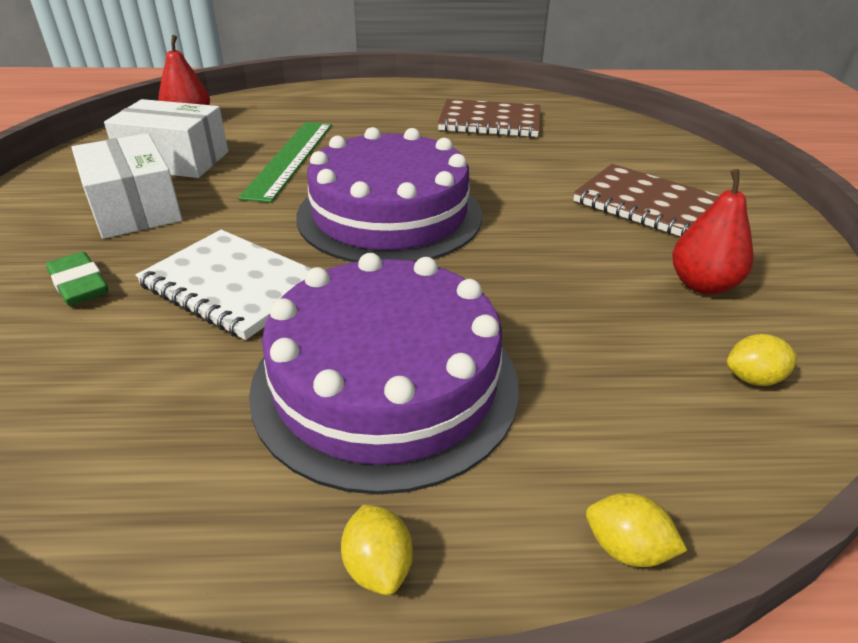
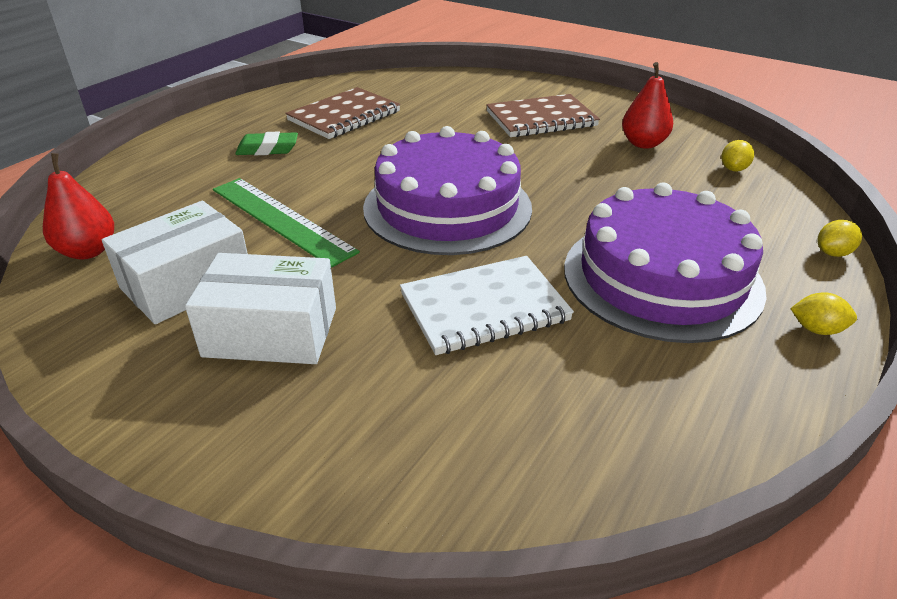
camera: 55 degrees left, 0 degrees up
(79, 285) = (398, 394): green eraser -> green eraser (267, 149)

